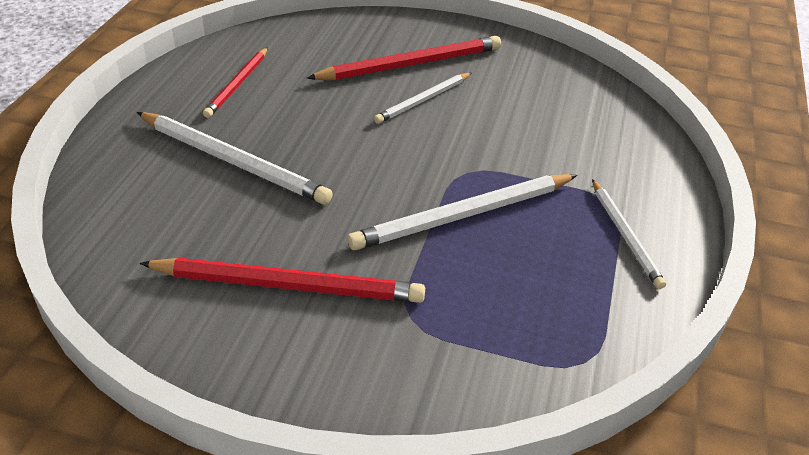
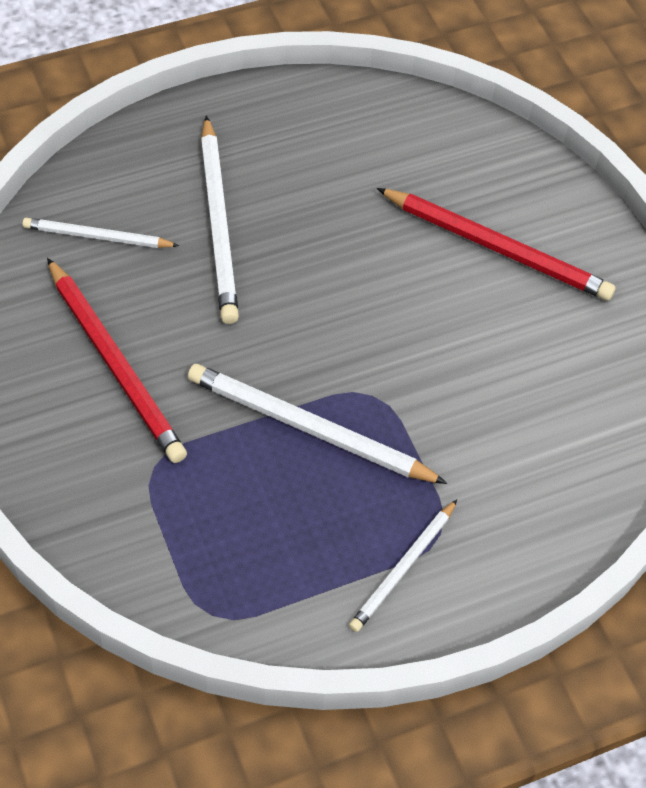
camera: 50 degrees right, 15 degrees up
(237, 84) = (322, 147): red pencil -> none
(423, 100) = (447, 295): white pencil -> white pencil (97, 237)

